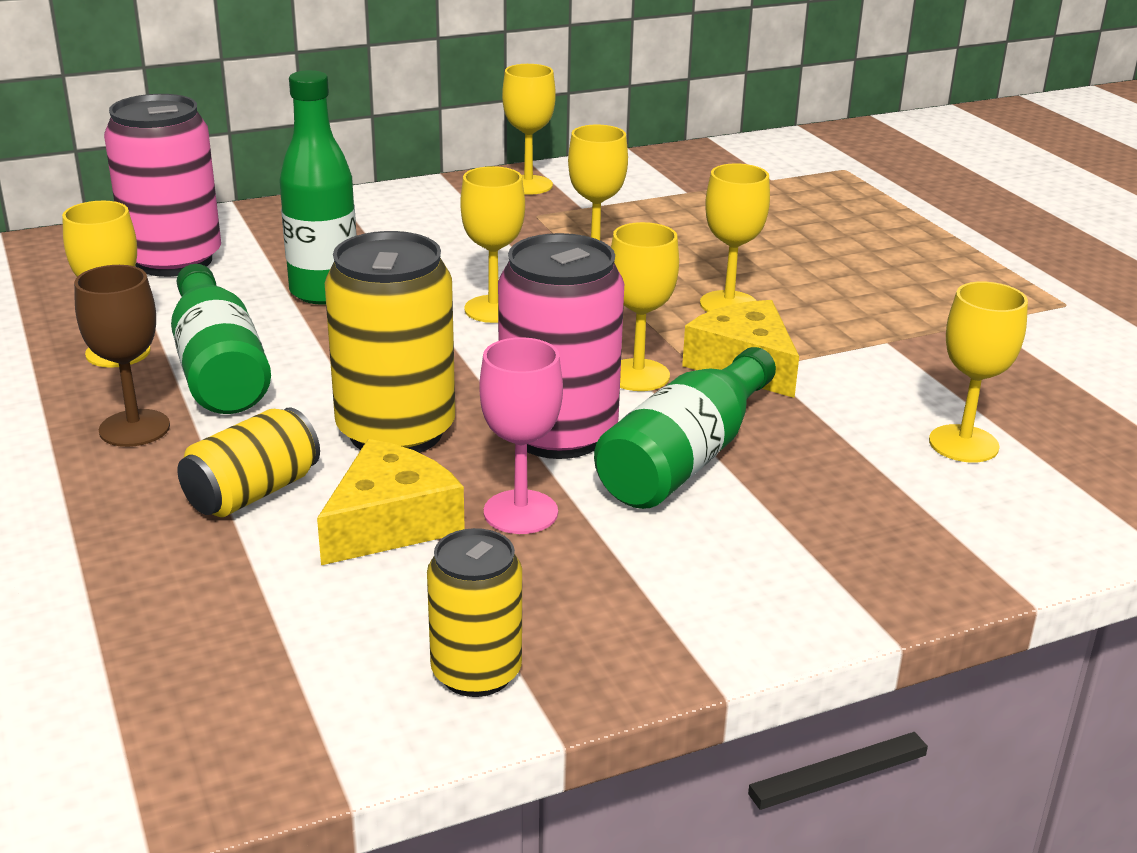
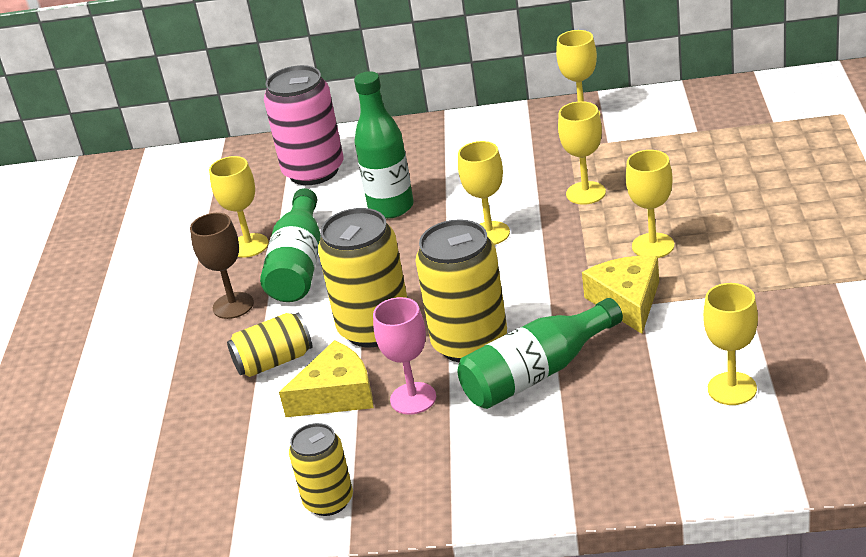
camera: 30 degrees right, 5 degrees up
(558, 434) = (470, 343): pink can -> yellow can
(638, 375) = (549, 302): yellow goblet -> none

